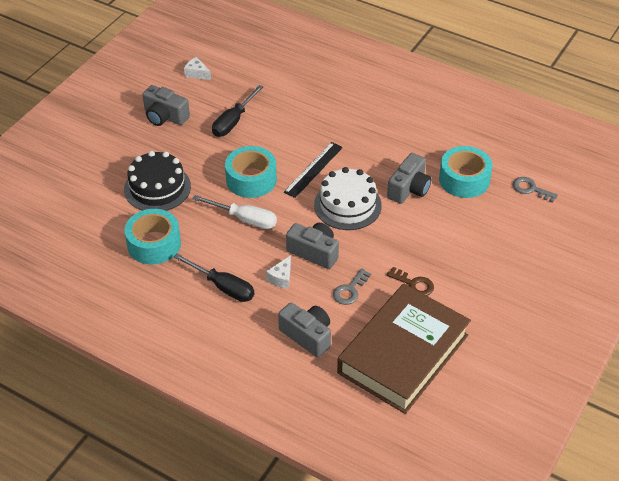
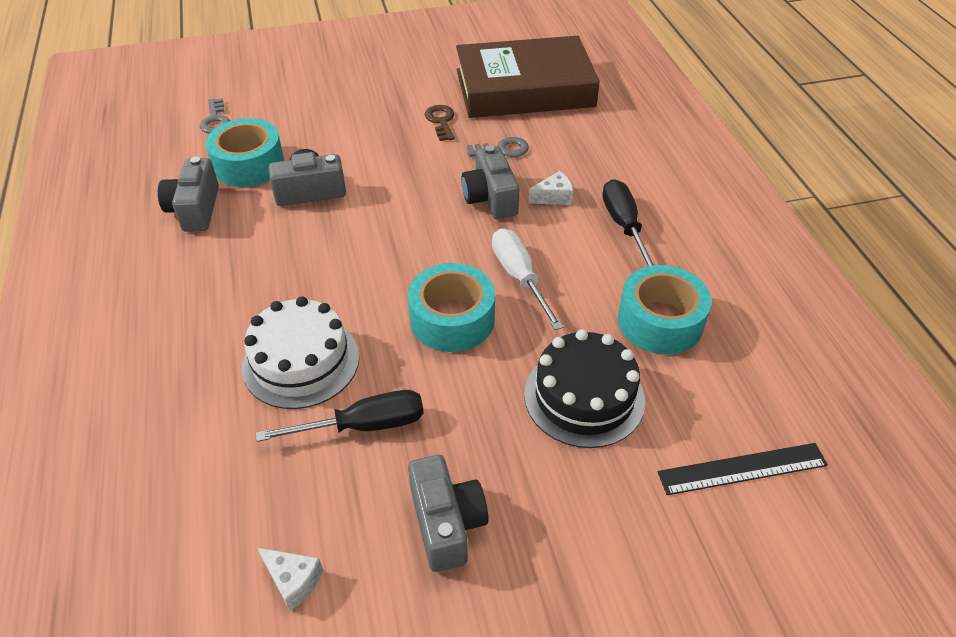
camera: 135 degrees left, 0 degrees up
(197, 74) = (293, 581): white cheese -> white cheese turned 45 degrees counterclockwise
(307, 336) = (588, 142): grey camera -> grey camera (195, 209)
(313, 169) = (366, 279): black ruler -> black ruler (742, 468)
(347, 205) = (392, 217): white cake -> white cake (301, 361)

